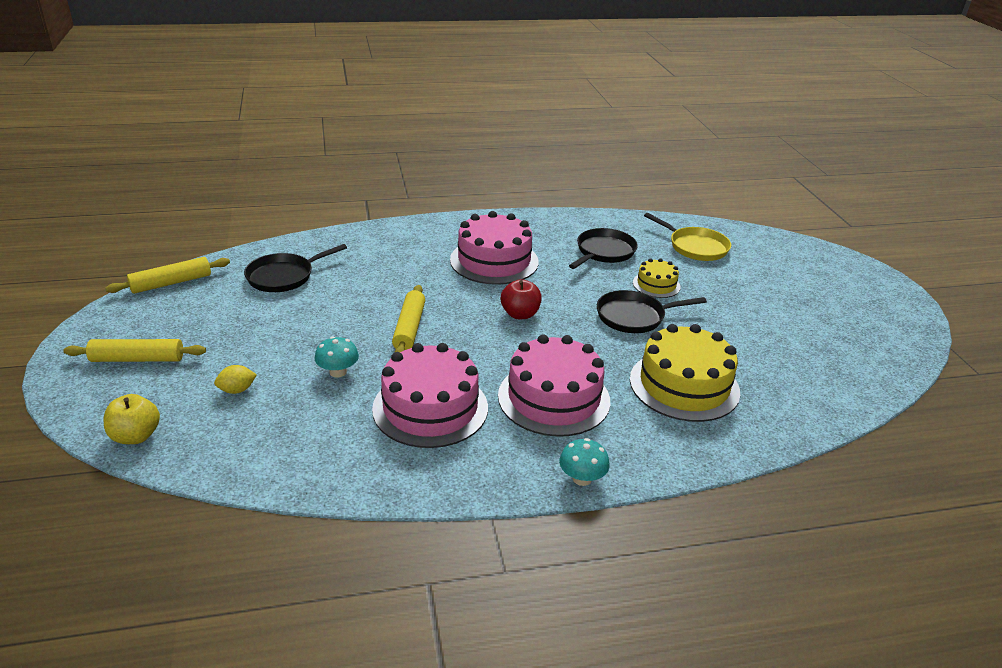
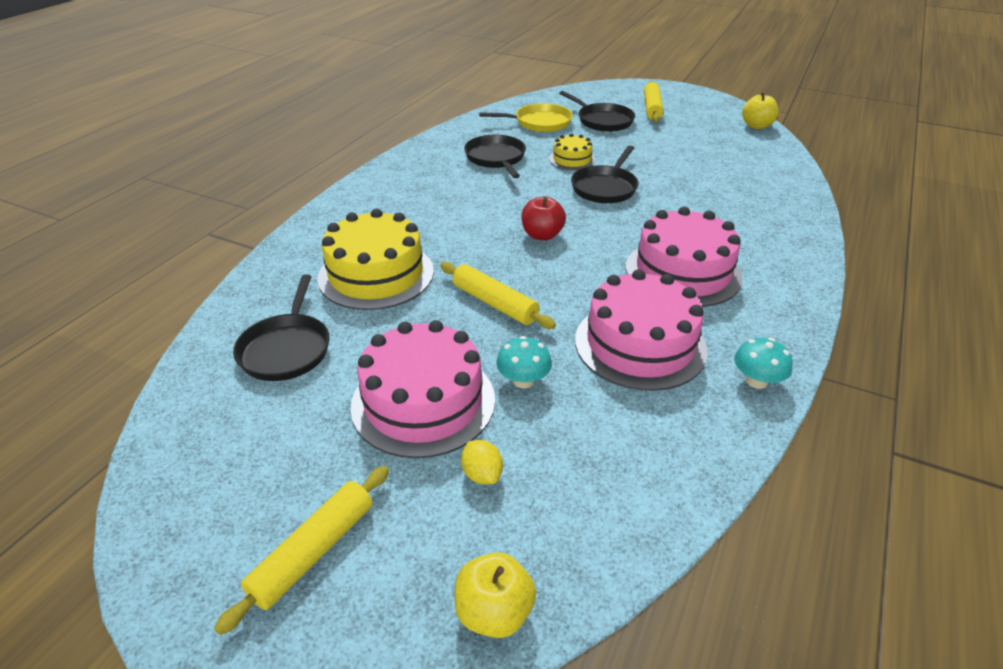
camera: 50 degrees left, 5 degrees up
(171, 283) = (165, 452): yellow rolling pin -> yellow rolling pin (652, 108)
(237, 390) = (482, 474): yellow lemon -> yellow lemon turned 45 degrees counterclockwise
(494, 261) = (439, 211): pink cake -> pink cake (423, 402)
(582, 478) = (801, 305): turquoise mushroom -> turquoise mushroom (756, 381)
(684, 385) = (716, 209): yellow cake -> yellow cake (376, 274)
(753, 274) = (602, 121): none -> black pan
(900, 361) = (756, 126): none -> yellow apple

